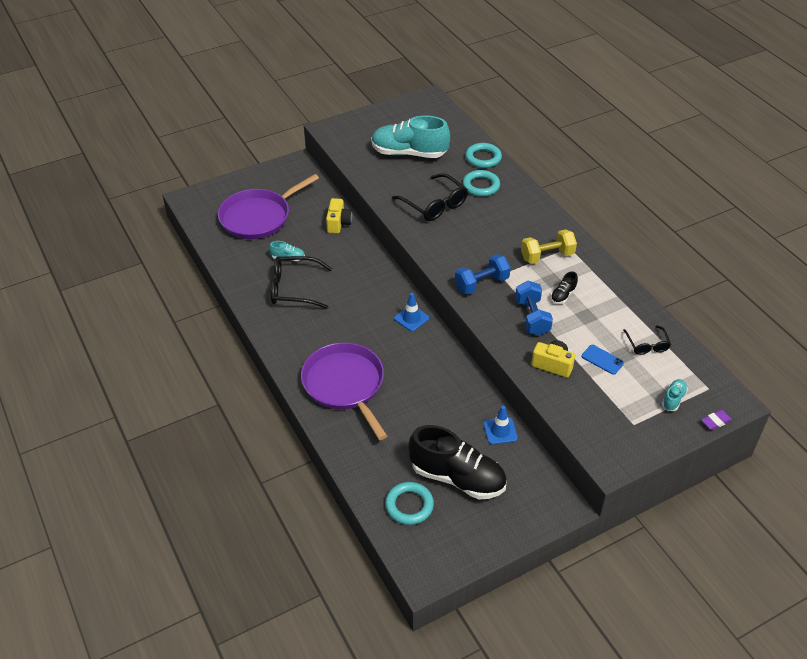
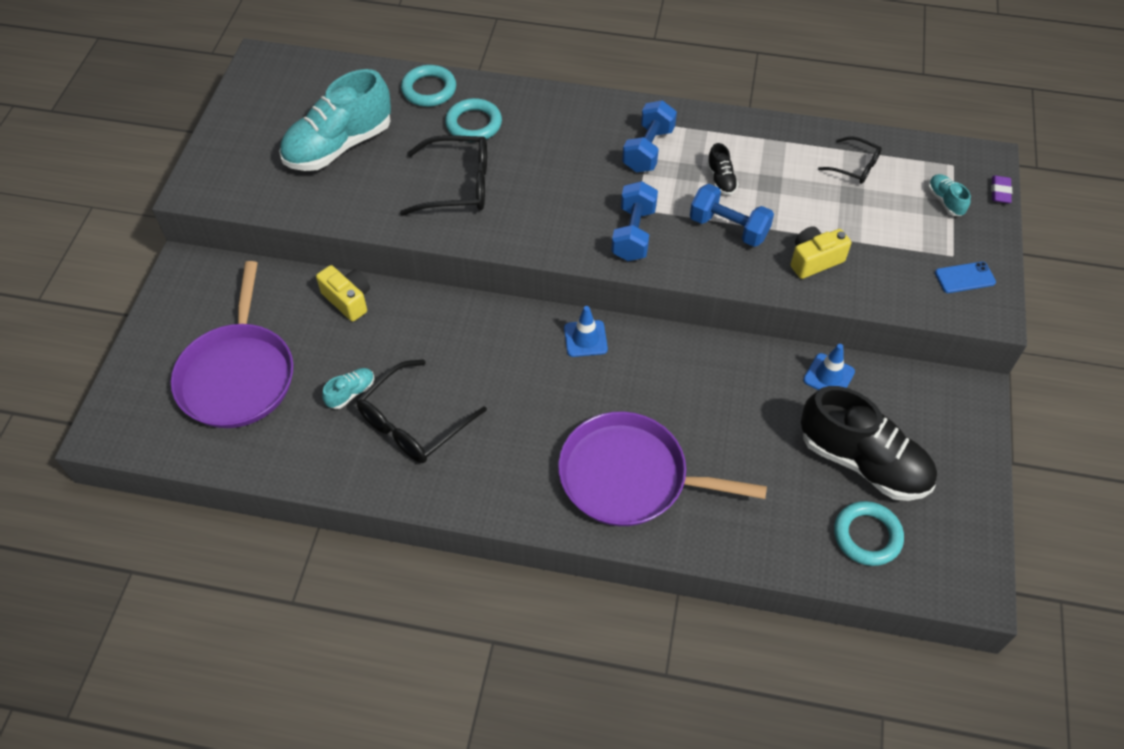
camera: 50 degrees left, 10 degrees up
(457, 477) = (863, 461): black shoe -> black shoe turned 60 degrees clockwise
(547, 256) = (648, 150): yellow dumbbell -> blue dumbbell
(602, 360) = (843, 215): blue phone -> blue phone (964, 278)

